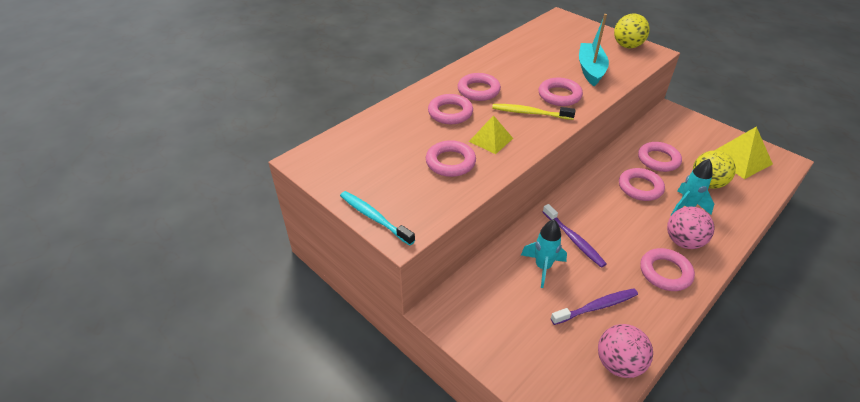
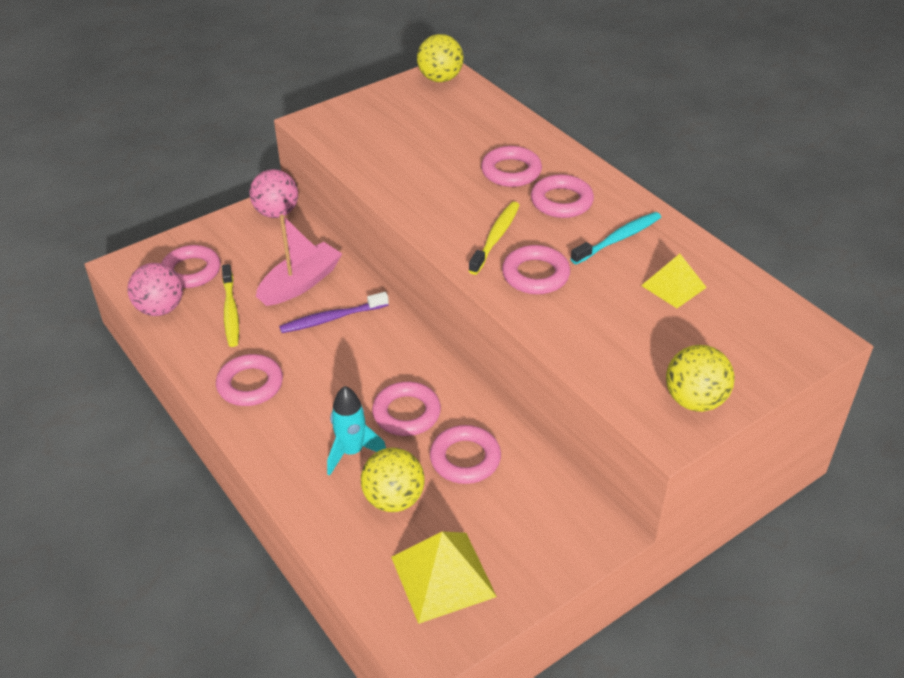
camera: 100 degrees right, 0 degrees up
(316, 161) = (440, 79): none -> yellow ball
(374, 217) = (341, 108): turquoise toothbrush -> turquoise toothbrush (618, 239)
(450, 162) = (410, 161): pink ring -> pink ring (191, 271)
(491, 139) = (444, 195): yellow pyramid -> yellow pyramid (673, 286)
(543, 267) = (300, 283): turquoise rocket -> pink boat
(590, 70) = (608, 327): turquoise boat -> none
(596, 307) = (231, 311): purple toothbrush -> yellow toothbrush
(683, 242) = (290, 421): pink ball -> pink ball (276, 213)

